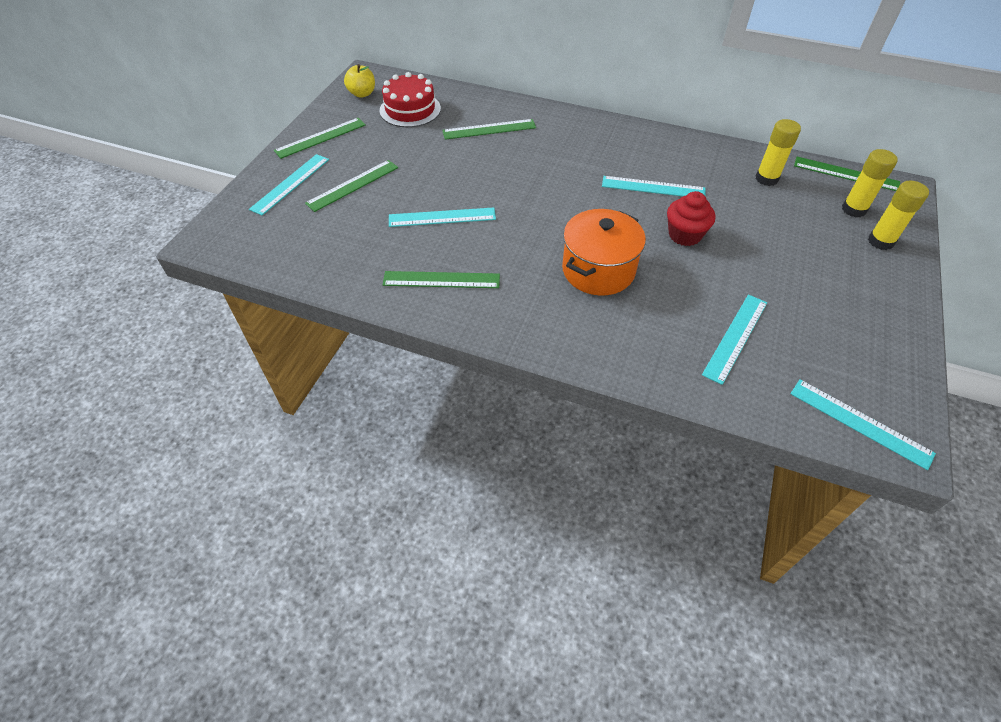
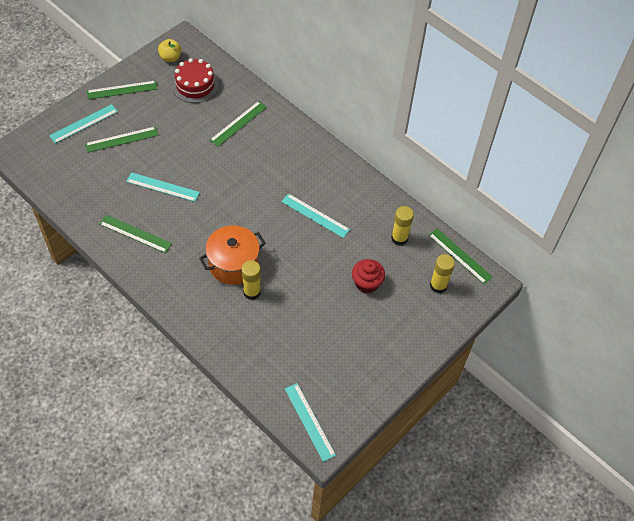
camera: 20 degrees right, 5 degrees up
(489, 129) = (238, 123): green ruler -> green ruler turned 60 degrees counterclockwise
(684, 235) = (307, 260): red cupcake -> red cupcake (366, 283)
(735, 337) = (281, 342): turquoise ruler -> none
(880, 241) = (433, 316): yellow glue stick -> yellow glue stick (252, 292)

